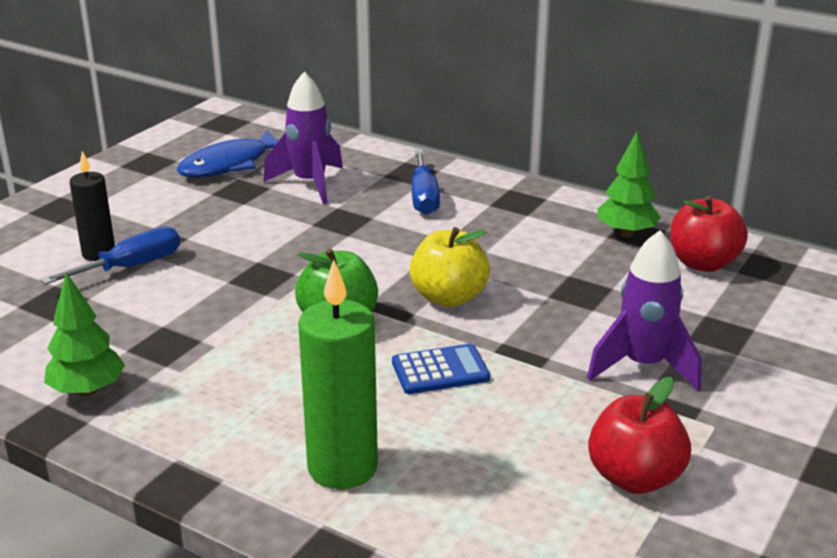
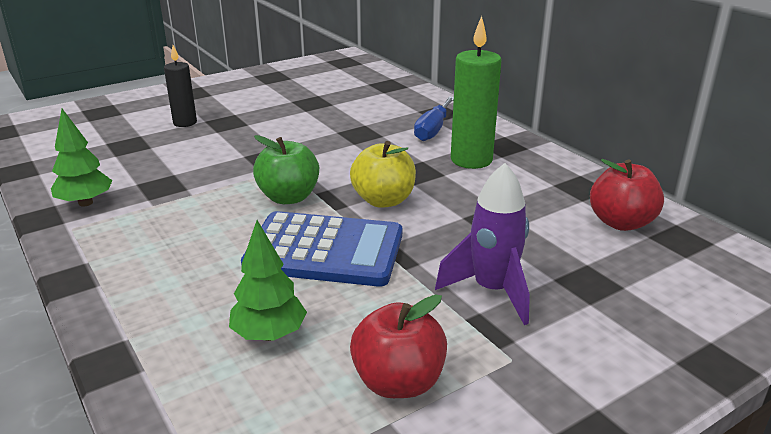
camera: 25 degrees right, 0 degrees up
(131, 267) = (195, 134): blue screwdriver -> none
(230, 164) = (321, 86): blue fish -> none
(310, 184) = (361, 107): purple rocket -> none
(342, 467) = (183, 301): green candle -> green candle (471, 160)
(440, 370) = (325, 250): blue calculator -> blue calculator, size x1.95
(626, 233) = (572, 185): green tree -> green tree (269, 334)

